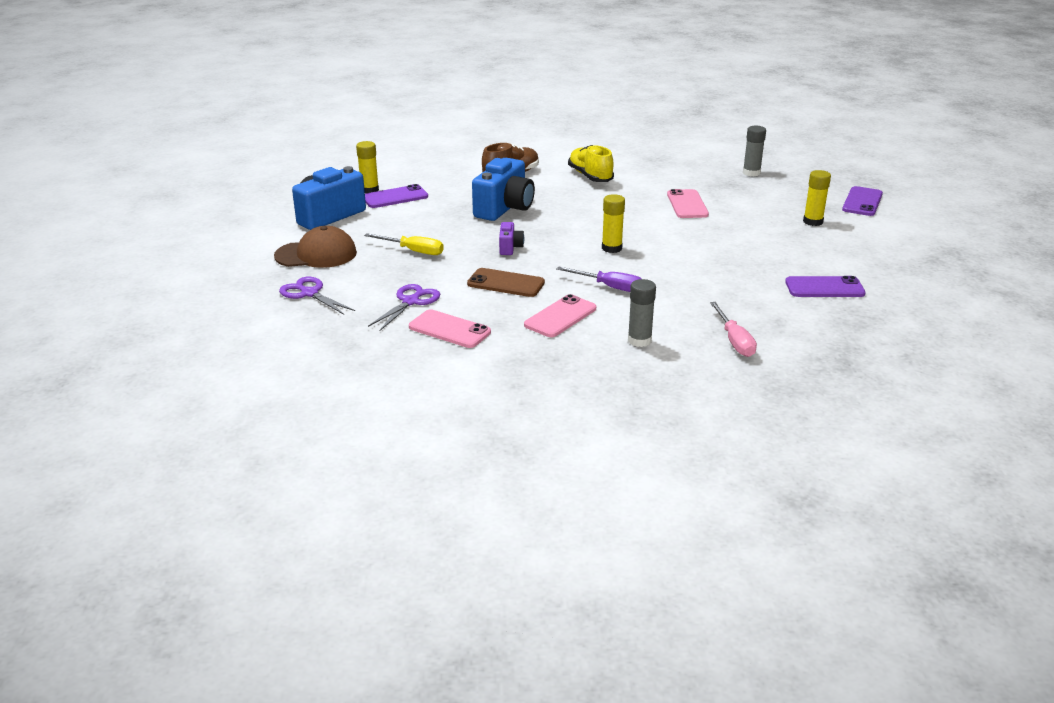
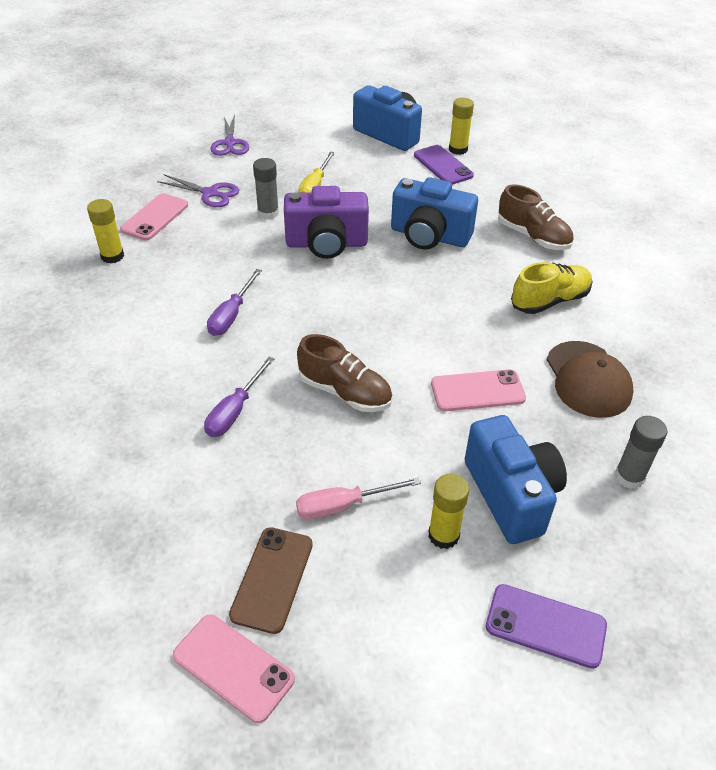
camera: 85 degrees right, 15 degrees up
(309, 293) = (230, 143): purple scissors -> purple scissors turned 135 degrees clockwise
(316, 254) = (305, 138): brown cap -> brown cap (588, 379)
(506, 283) = (243, 244): brown phone -> brown phone (272, 579)
(510, 248) = (326, 244): purple camera -> purple camera, size x2.11
(560, 317) = (169, 281): pink phone -> pink phone (233, 667)
(611, 248) = (330, 318): yellow glue stick -> yellow glue stick (112, 256)
(639, 340) = (111, 335): grey glue stick -> grey glue stick (268, 213)
(696, 245) = (344, 392): none -> brown shoe
(724, 284) = (234, 411): none -> purple screwdriver
(734, 341) = (95, 409): pink screwdriver -> pink screwdriver (343, 505)
(775, 202) = (511, 495): none -> blue camera
(824, 288) = (218, 516): purple phone -> none

